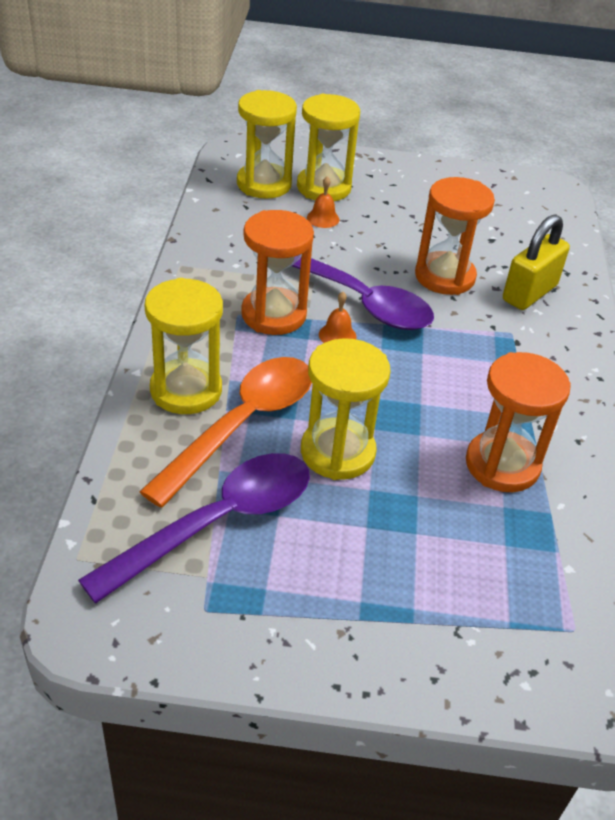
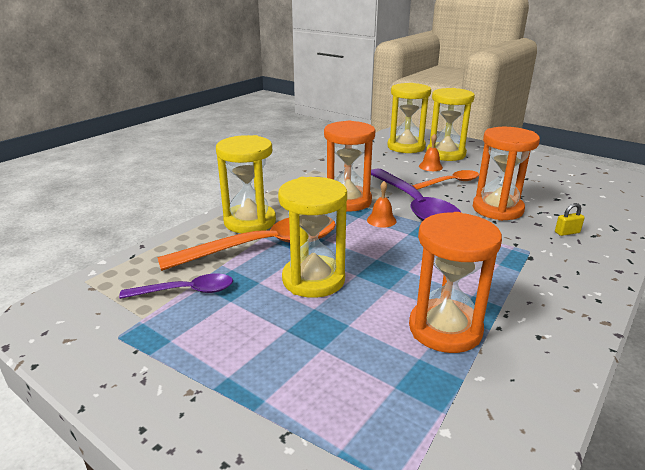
camera: 35 degrees right, 15 degrees down
(217, 523) = (186, 291): purple spoon -> purple spoon, size x0.54
(366, 243) = (450, 182): none -> orange spoon
(529, 293) = (567, 232): yellow padlock -> yellow padlock, size x0.42

